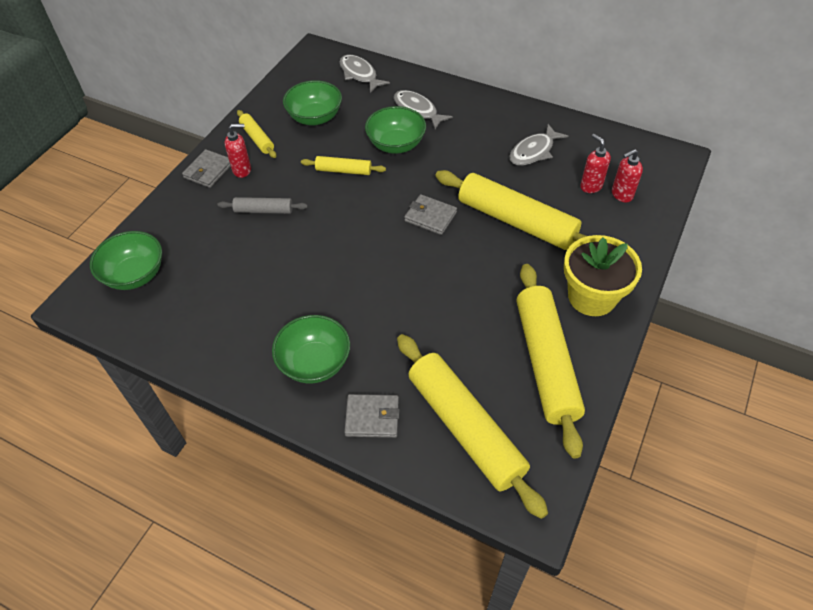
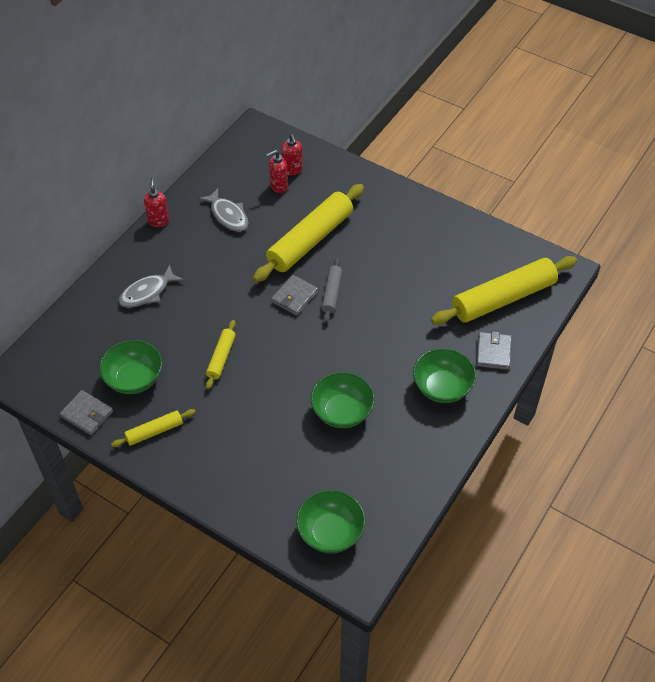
camera: 85 degrees left, 0 degrees up
(208, 171) = (195, 475): grey wallet -> grey wallet (87, 414)
(242, 170) = (201, 444): red soap dispenser -> red soap dispenser (158, 221)
(264, 210) = (263, 424): grey rolling pin -> grey rolling pin (331, 293)
(359, 74) = (73, 336): grey fish -> none
(396, 144) = (194, 314): green bowl -> green bowl (342, 412)
(545, 362) = (451, 245): yellow rolling pin -> none
(592, 297) = (394, 209): yellow flower pot -> none

